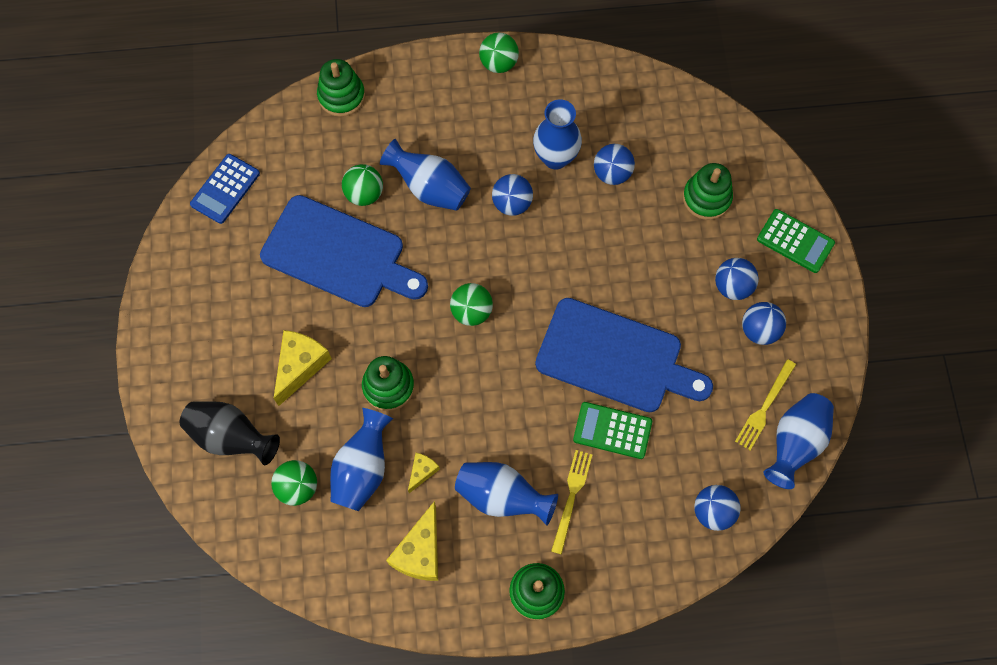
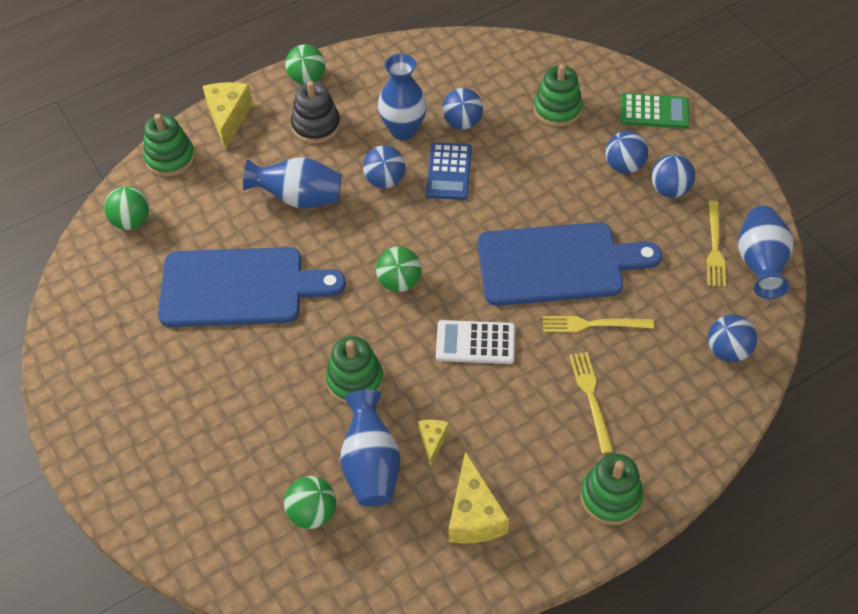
camera: 25 degrees left, 15 degrees down
(225, 189) = (91, 278): blue calculator -> blue calculator (449, 172)
(231, 437) = (215, 497): black vase -> none
(300, 366) = (254, 400): yellow cheese -> yellow cheese (228, 118)
(364, 194) = (237, 228): green ball -> green ball (132, 221)
(481, 118) = (316, 126): none -> black stacking toy
(502, 496) = (525, 427): blue vase -> none
(504, 400) = (475, 343): none -> white calculator
(612, 430) = (593, 324): green calculator -> yellow fork

